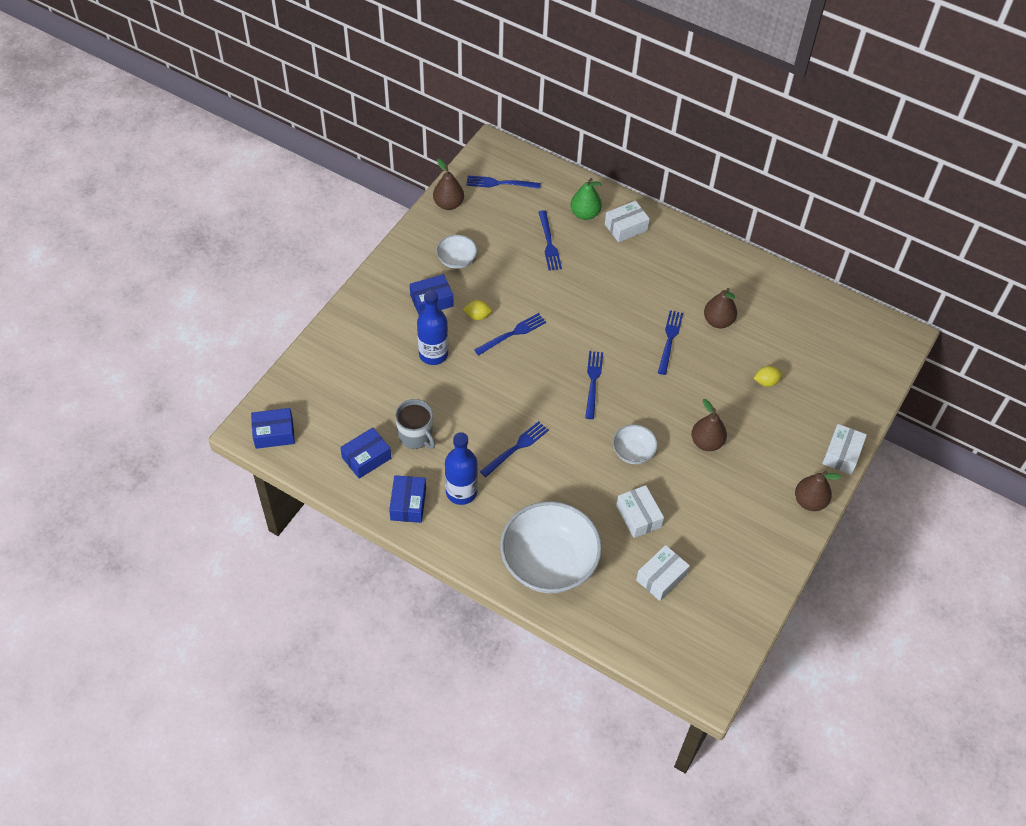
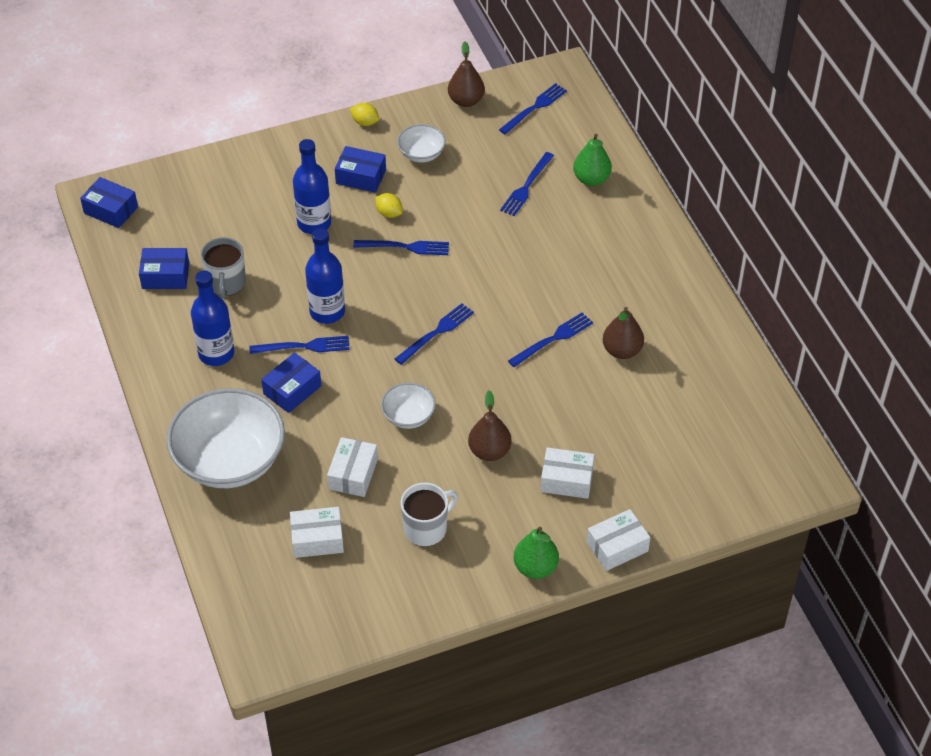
camera: 40 degrees right, 5 degrees down
(408, 504) = (161, 335): blue box -> blue box (292, 390)
(499, 183) = (535, 107): blue fork -> blue fork turned 90 degrees clockwise
(507, 413) = (327, 312): none -> blue bottle
(626, 227) = (620, 213): white box -> white box (566, 480)
(720, 522) = (426, 528): none -> white mug
(766, 382) = (611, 434): yellow lemon -> yellow lemon (365, 122)
(809, 501) = (535, 567): brown pear -> green pear

